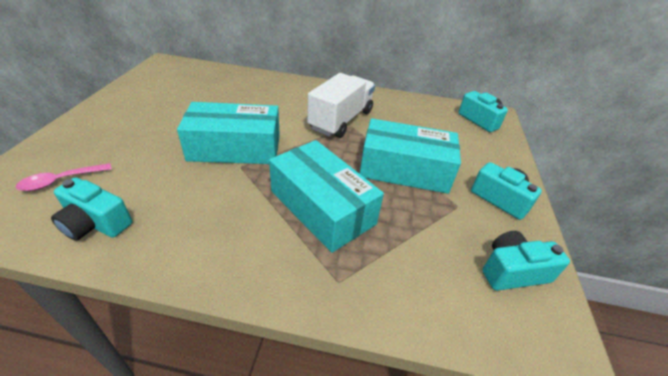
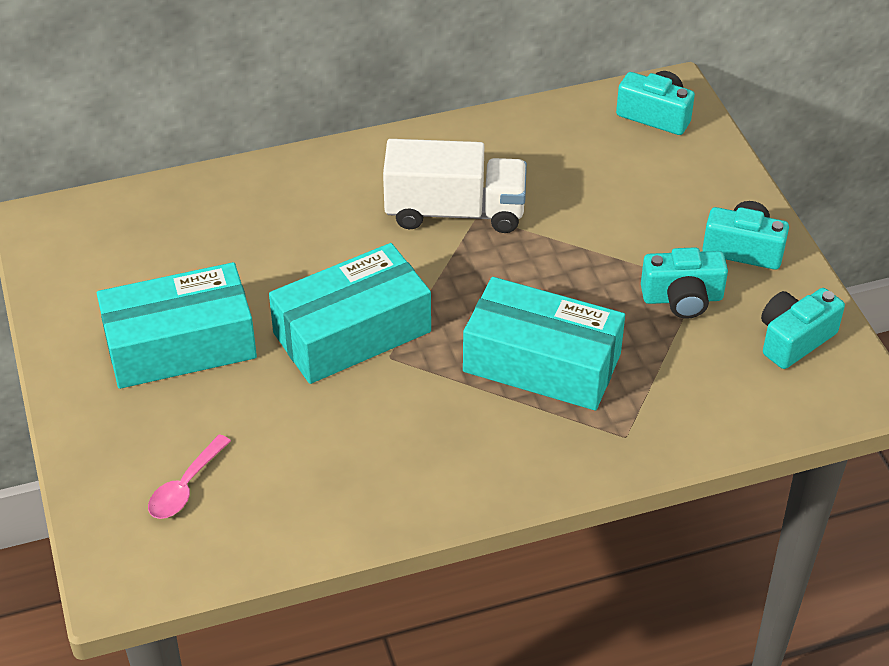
camera: 25 degrees left, 5 degrees up
(96, 223) = (302, 509): turquoise camera -> turquoise camera (682, 298)
(341, 120) = (455, 211): white truck -> white truck turned 90 degrees clockwise
(404, 169) = (603, 259): turquoise box -> turquoise box (180, 345)

